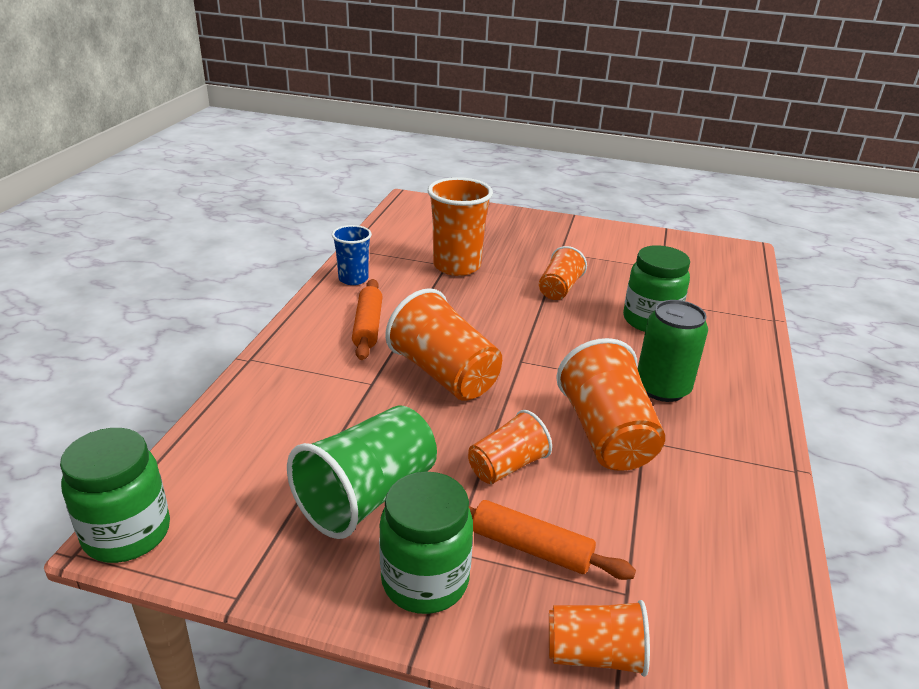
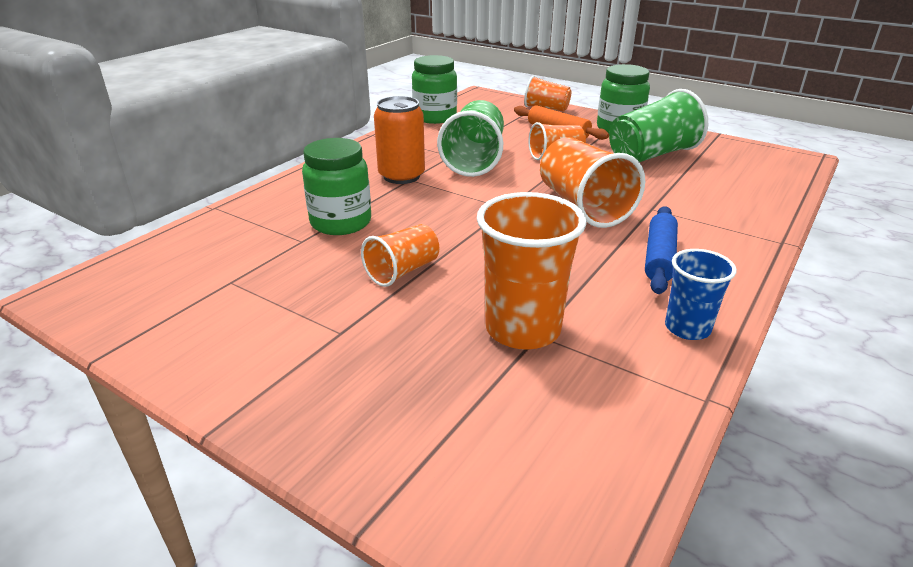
camera: 160 degrees left, 0 degrees up
(127, 533) = (798, 159): green jar -> green jar (435, 117)
(368, 326) = (659, 257): orange rolling pin -> blue rolling pin
(606, 434) = (474, 160): orange cup -> green cup
(662, 388) = (401, 176): green can -> orange can

